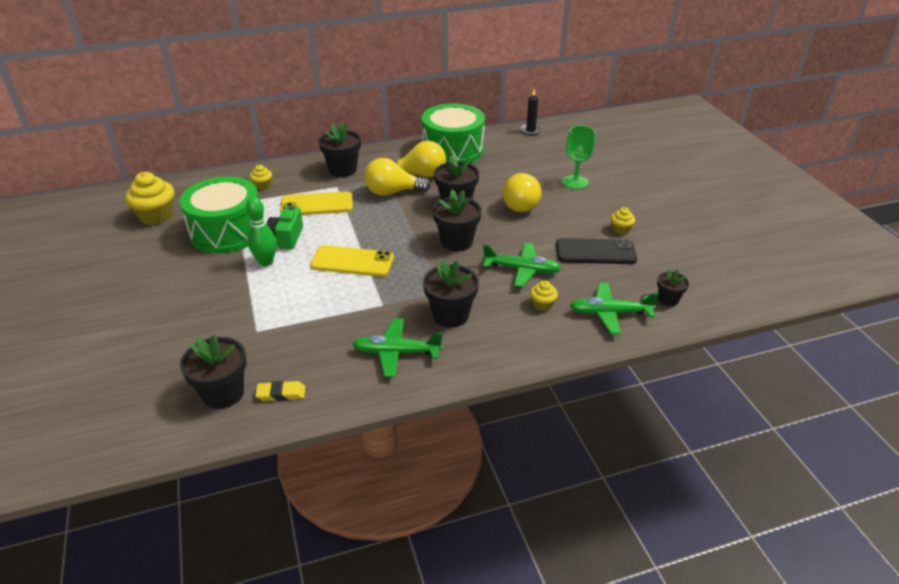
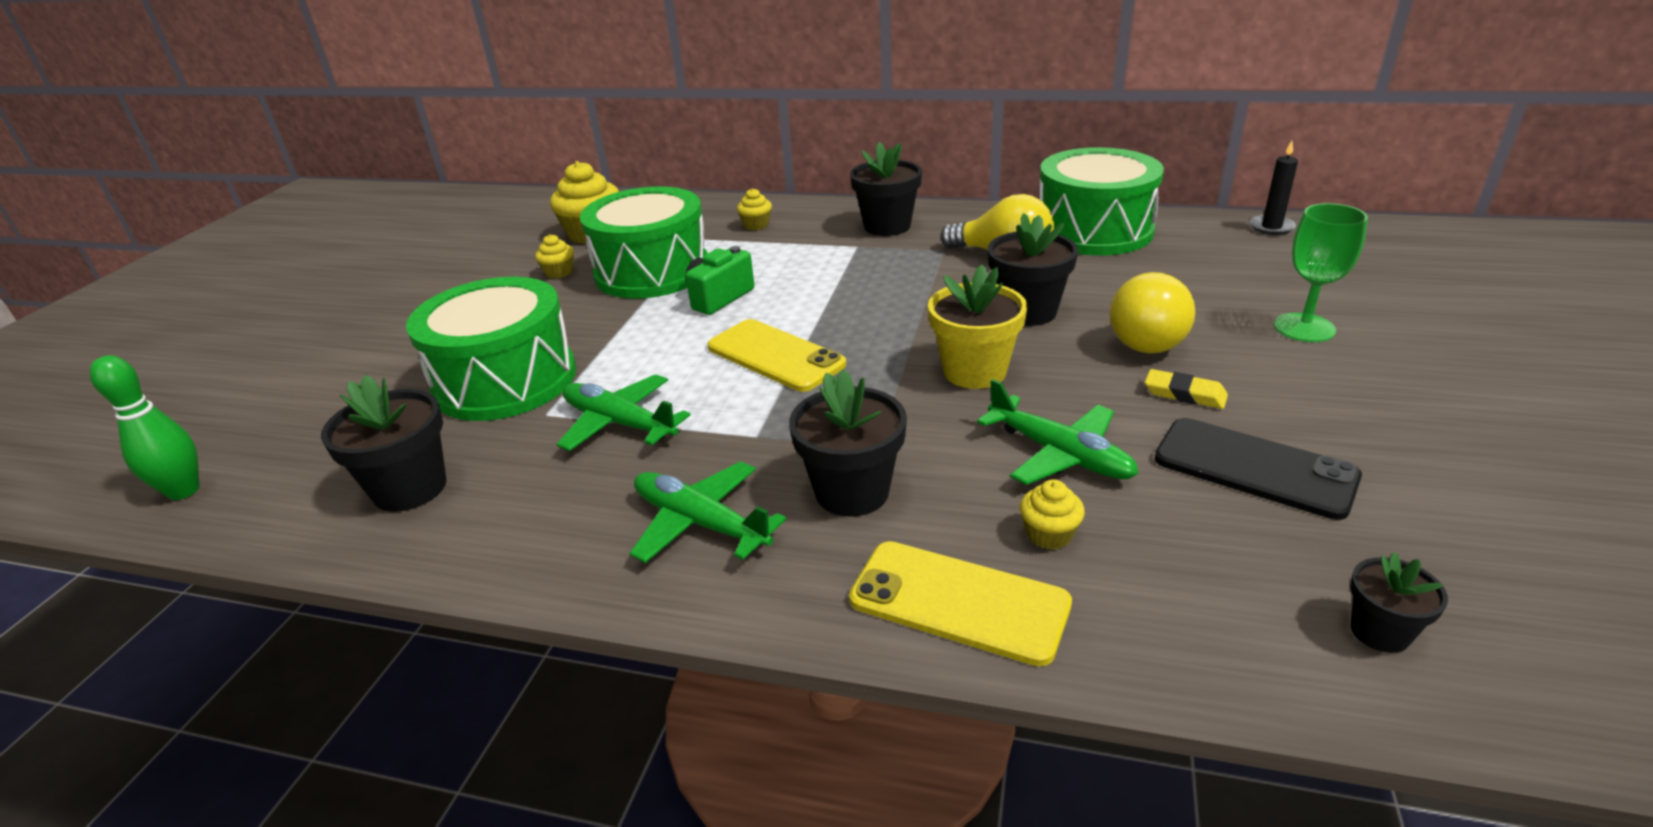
camera: 35 degrees right, 5 degrees down
(209, 321) = (505, 380): none -> green drum
(266, 262) = (657, 323): green bowling pin -> green bowling pin (184, 491)
(281, 393) = (475, 521): yellow eraser -> yellow eraser (1184, 394)
(317, 204) = (804, 264): yellow phone -> yellow phone (959, 601)
(392, 192) = (934, 271): yellow light bulb -> none
(456, 242) = (974, 371): black flower pot -> yellow flower pot
(610, 313) = (1195, 608): green plane -> green plane (620, 423)
(620, 229) = (1351, 440): yellow cupcake -> yellow cupcake (559, 272)

